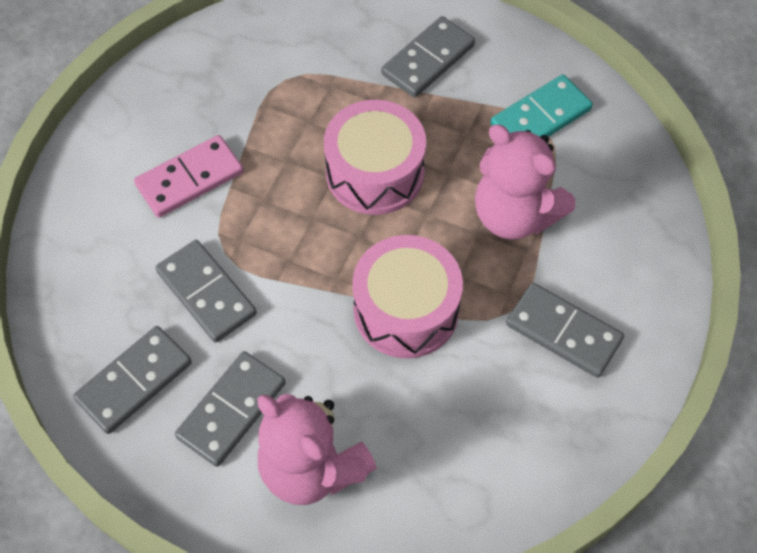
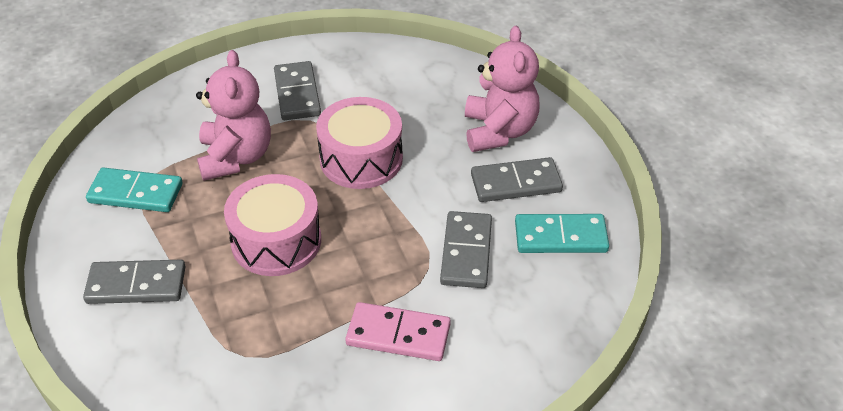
camera: 135 degrees left, 15 degrees down
(134, 381) = (560, 237): grey domino -> turquoise domino

